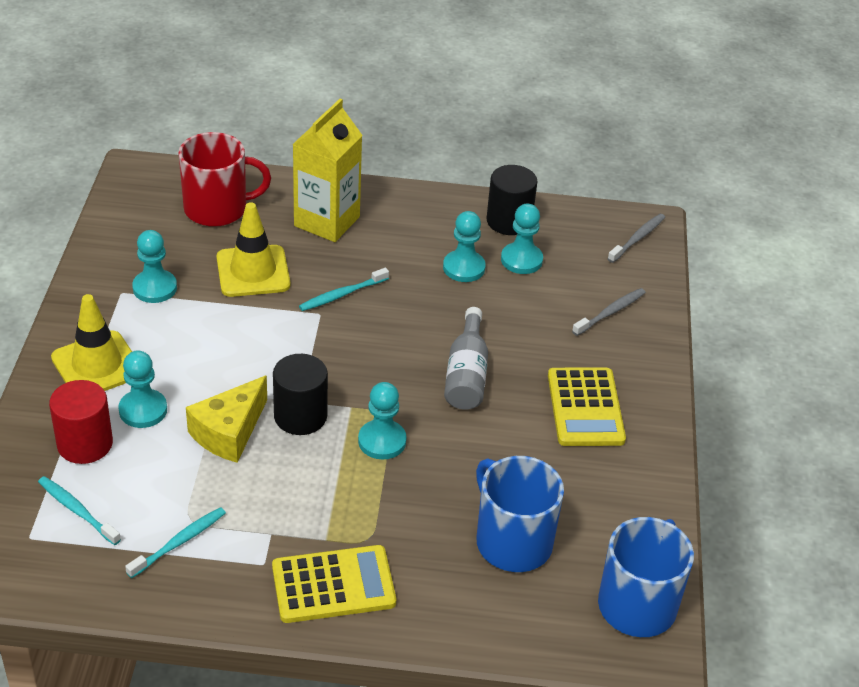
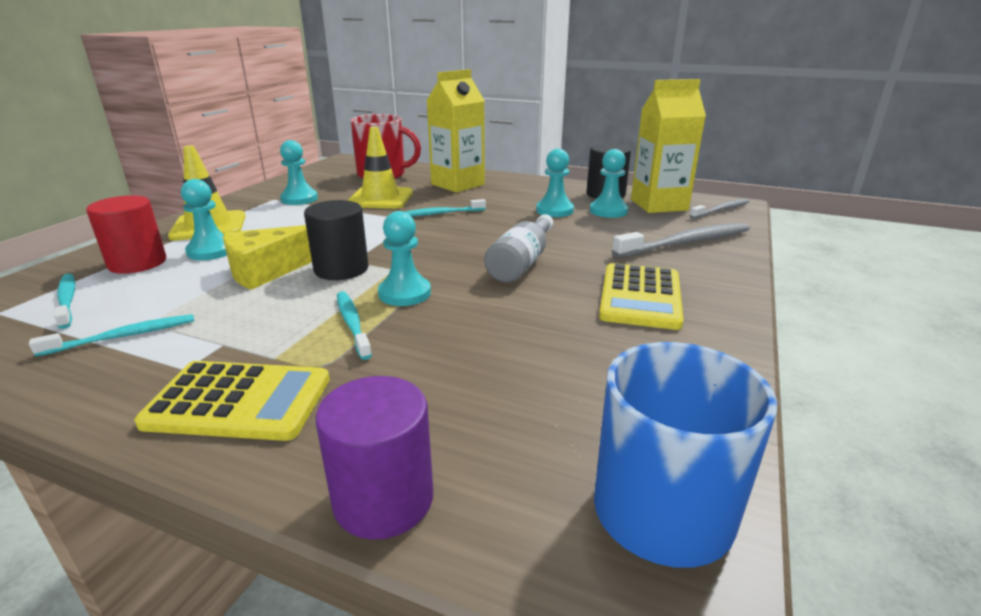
camera: 20 degrees right, 15 degrees down
(362, 489) = (352, 324): none -> turquoise toothbrush
(479, 634) = (383, 499): none -> purple cylinder
(512, 541) = (498, 396): blue mug -> none
(571, 237) = (659, 205): none -> yellow carton
(610, 312) = (685, 243): grey toothbrush -> grey toothbrush, size x1.66

